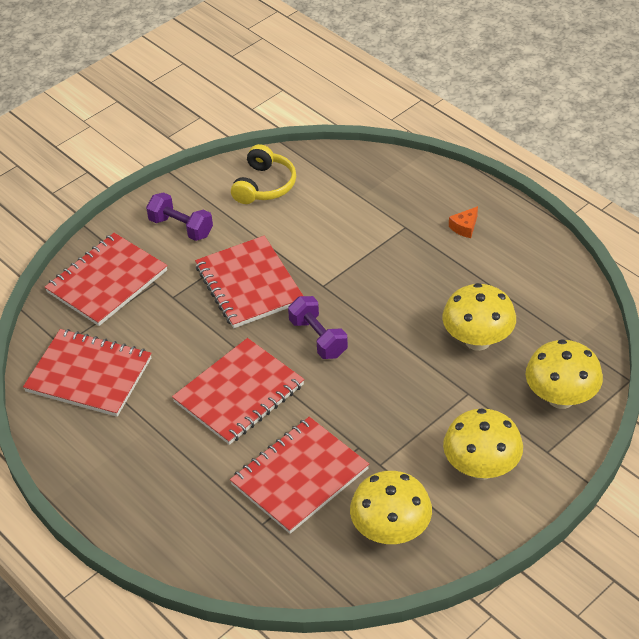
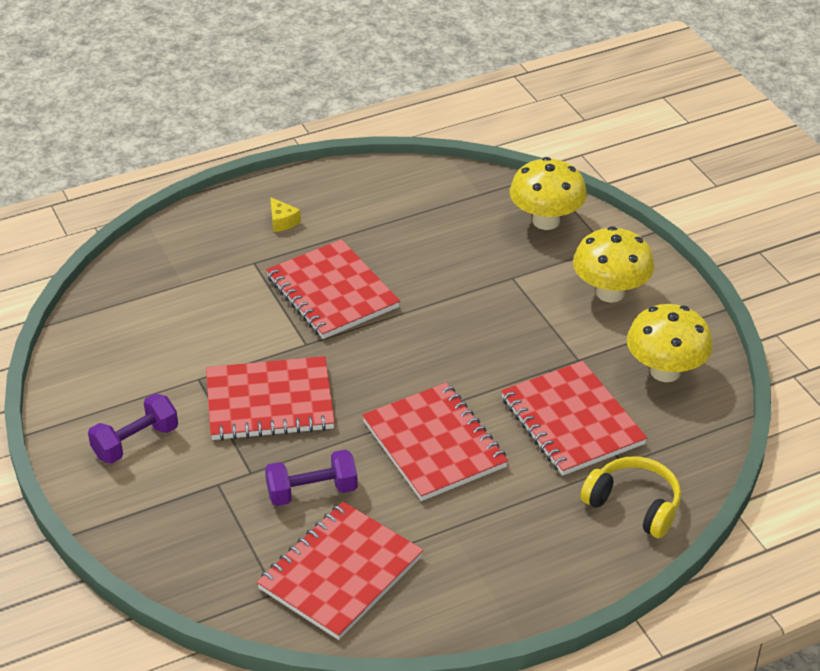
camera: 75 degrees left, 5 degrees down
(107, 281) = (188, 529): red notebook -> red notebook (332, 292)
(264, 185) = (111, 355): yellow headphones -> yellow headphones (634, 505)
(318, 338) = (383, 365): purple dumbbell -> purple dumbbell (312, 492)
(464, 227) = (282, 221): orange cheese -> yellow cheese
(477, 340) = (446, 253): yellow mushroom -> none

